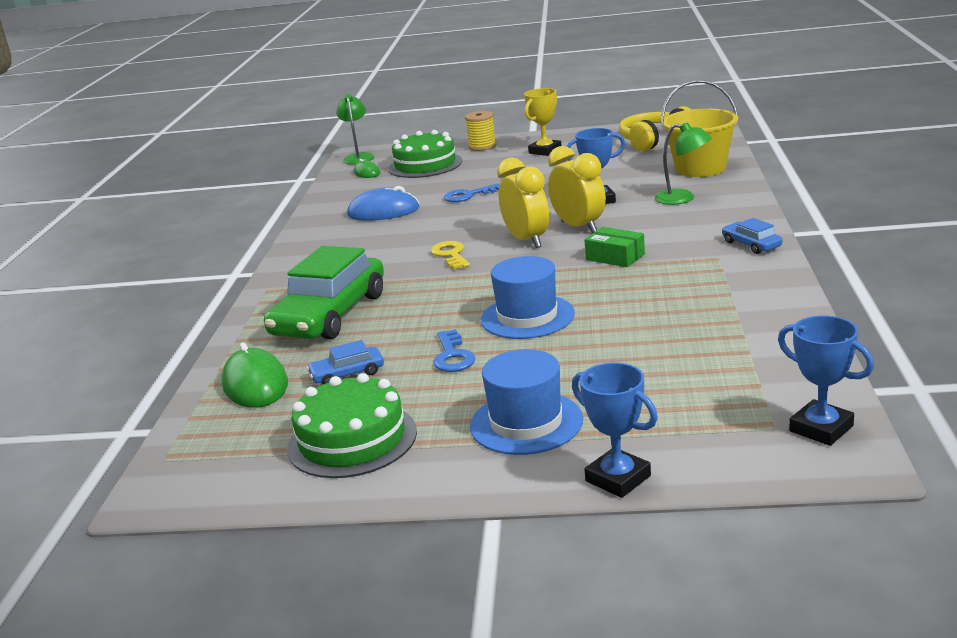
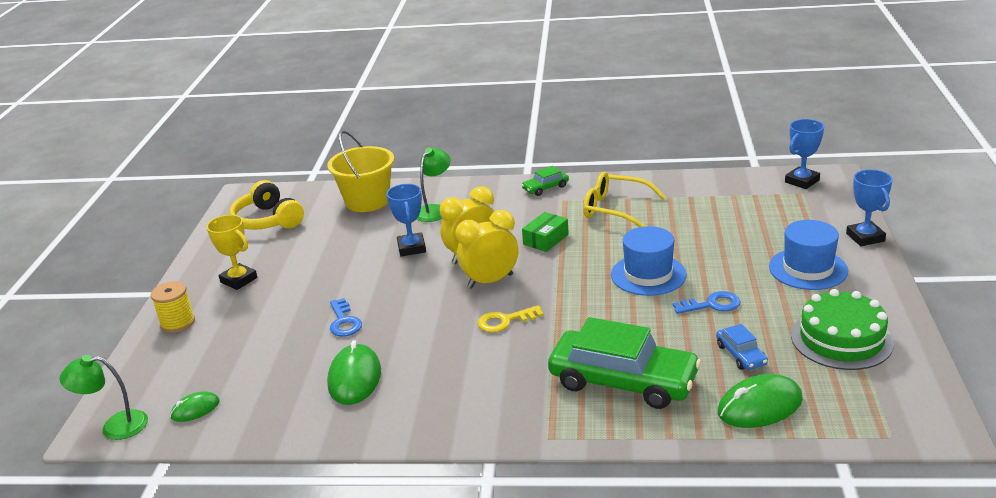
camera: 90 degrees left, 5 degrees up
(383, 211) = (354, 378): blue mouse -> green mouse
(425, 165) = (208, 362): green cake -> none
(618, 478) = (865, 237): blue trophy -> blue trophy turned 60 degrees counterclockwise
(696, 288) = (614, 209): none -> yellow glasses
(751, 244) = (545, 188): blue car -> green car

